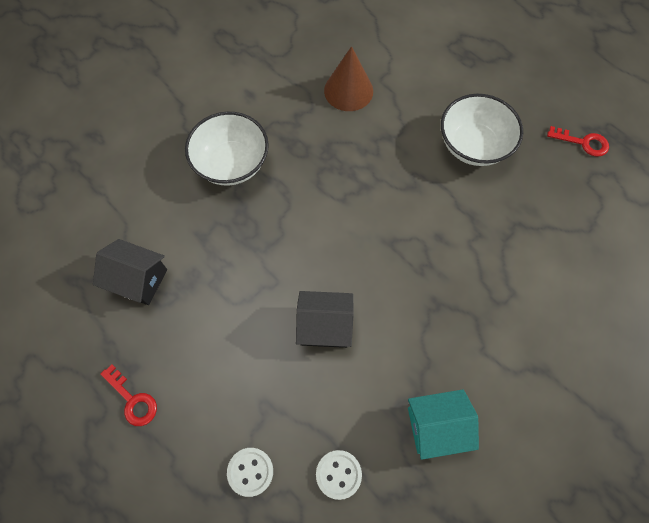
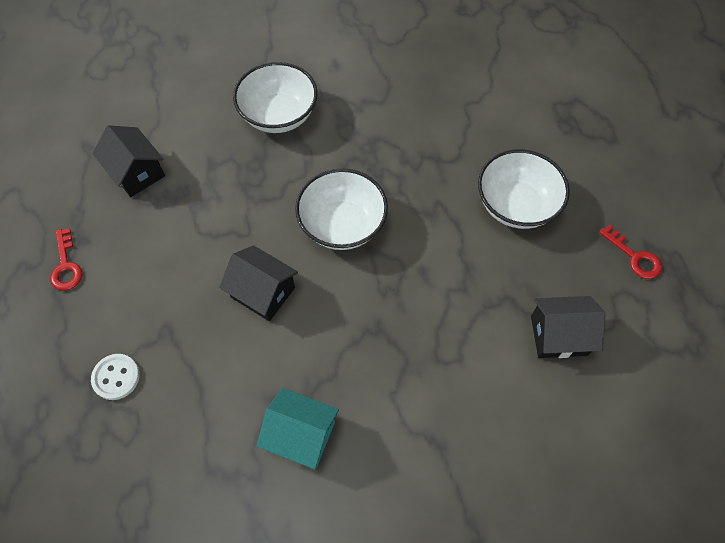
camera: 30 degrees right, 5 degrees down
(338, 474) = (186, 424): white button -> none
(348, 90) = (428, 101): brown cone -> none
(350, 232) = (342, 225): none -> white bowl
(570, 234) = (558, 335): none -> black house

